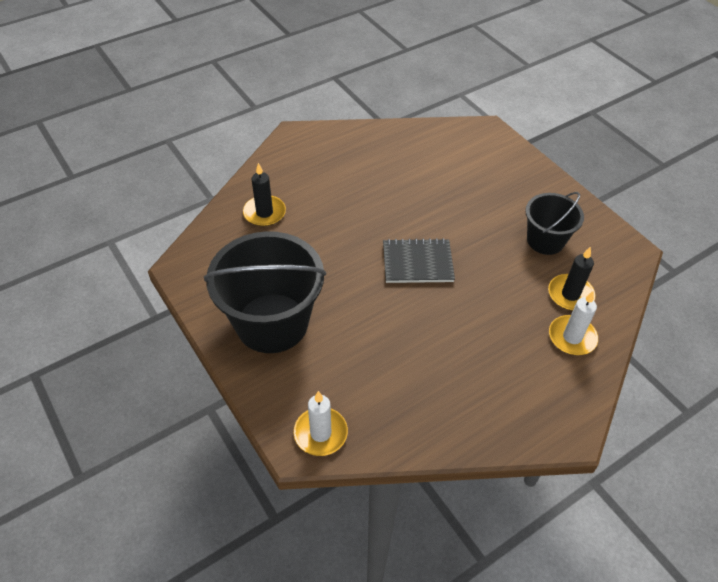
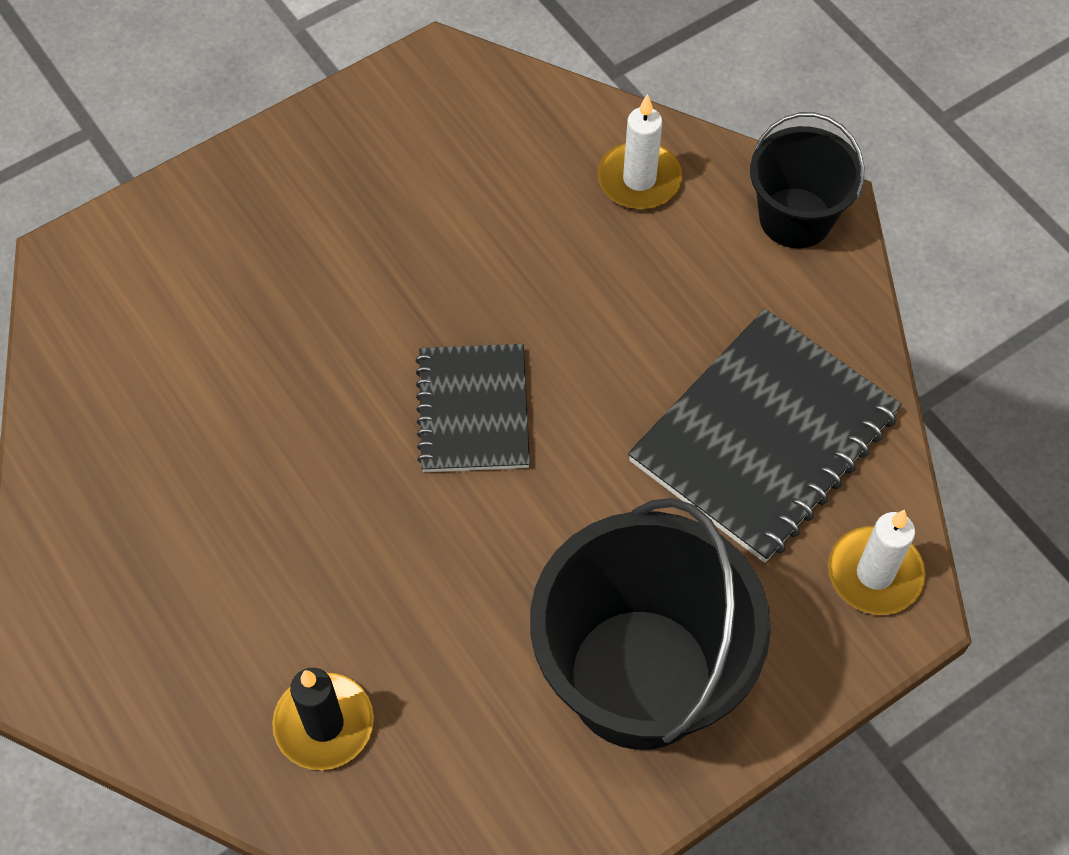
camera: 90 degrees left, 10 degrees up
(405, 386) = (764, 438): none -> black notebook
(545, 240) = (413, 190): black bucket -> black bucket (795, 218)
(570, 294) = (545, 169): black candle -> none

